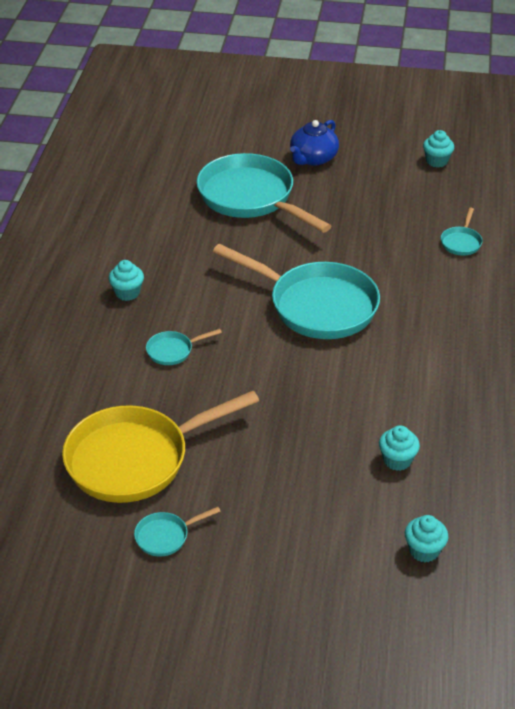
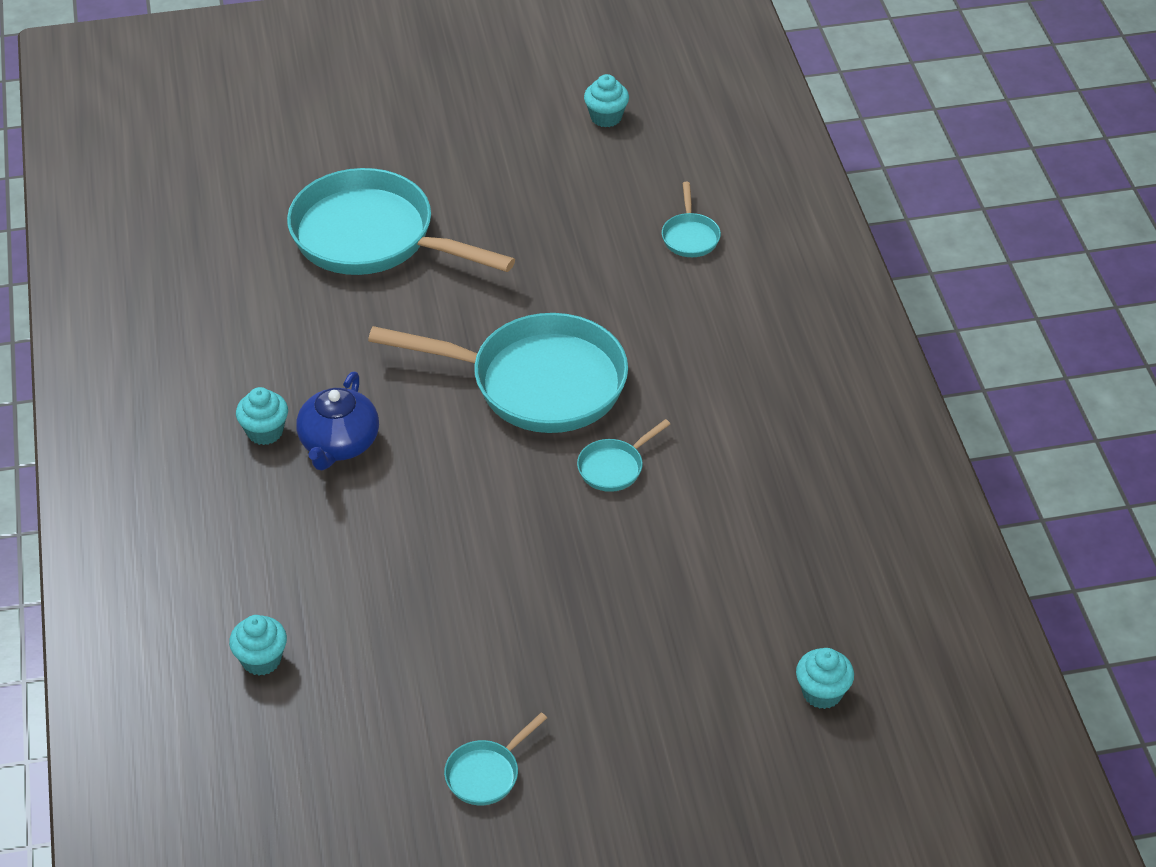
camera: 20 degrees left, 5 degrees up
(135, 459) = (394, 677): yellow pan -> none
(173, 351) = (371, 503): turquoise pan -> turquoise pan (614, 467)
(313, 158) = (432, 153): blue teapot -> blue teapot (339, 444)
(397, 460) = (738, 579): turquoise cupcake -> turquoise cupcake (261, 660)

